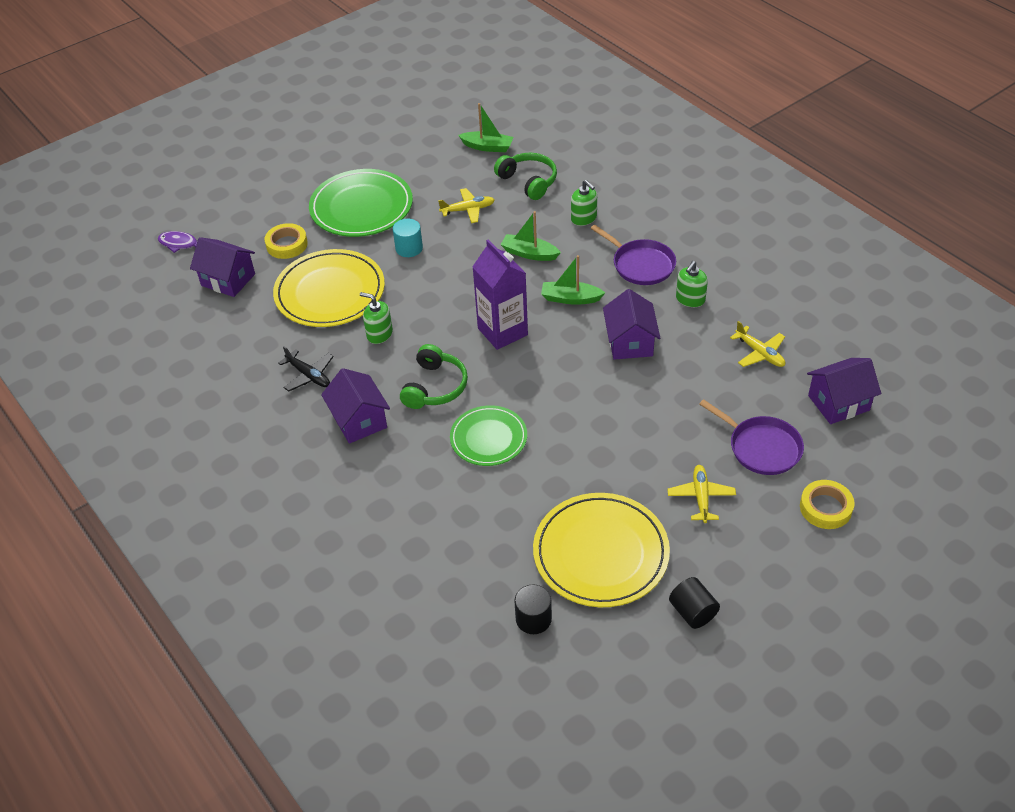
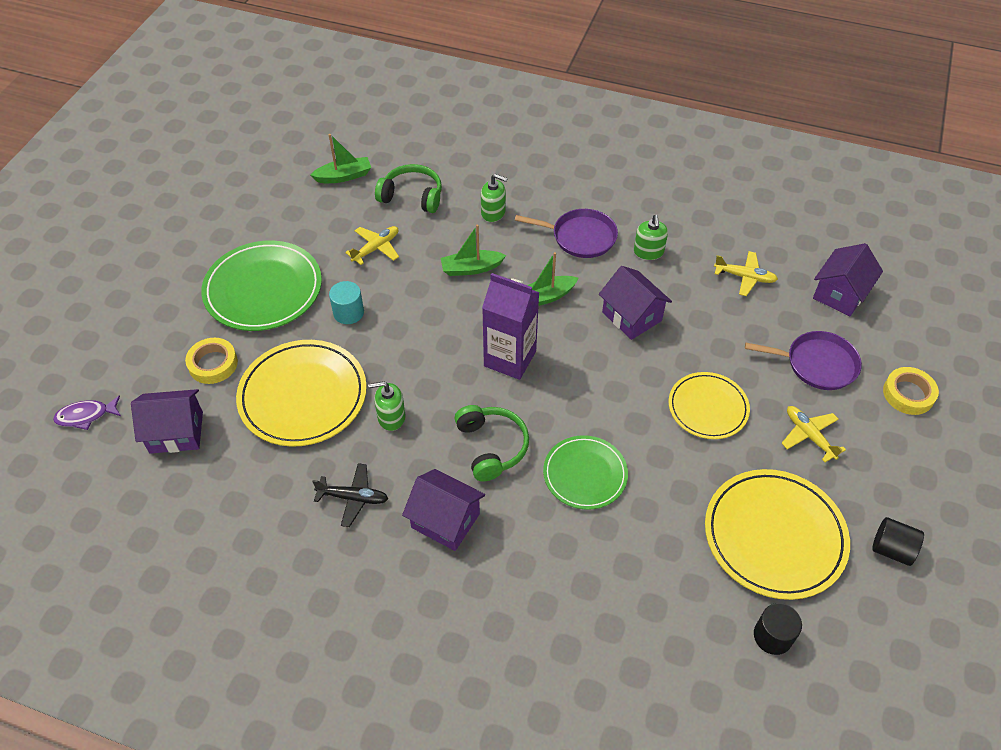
camera: 35 degrees left, 5 degrees up
(632, 437) = (708, 408): none -> yellow plate

